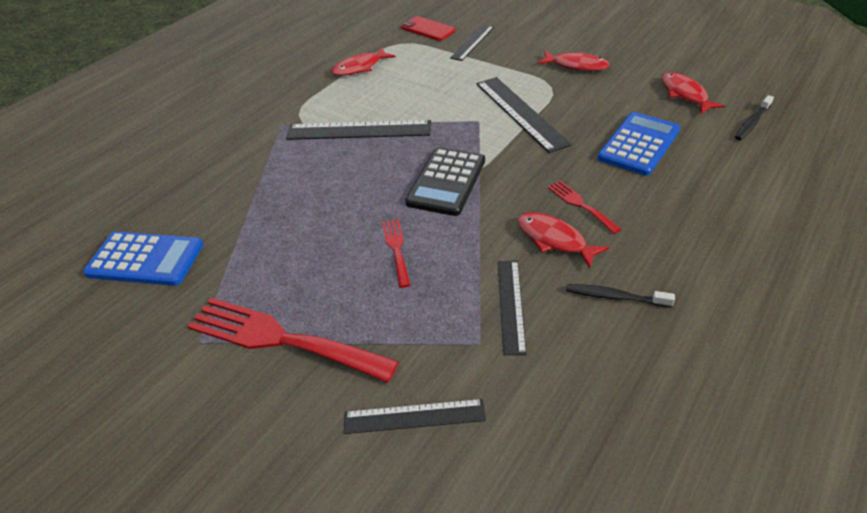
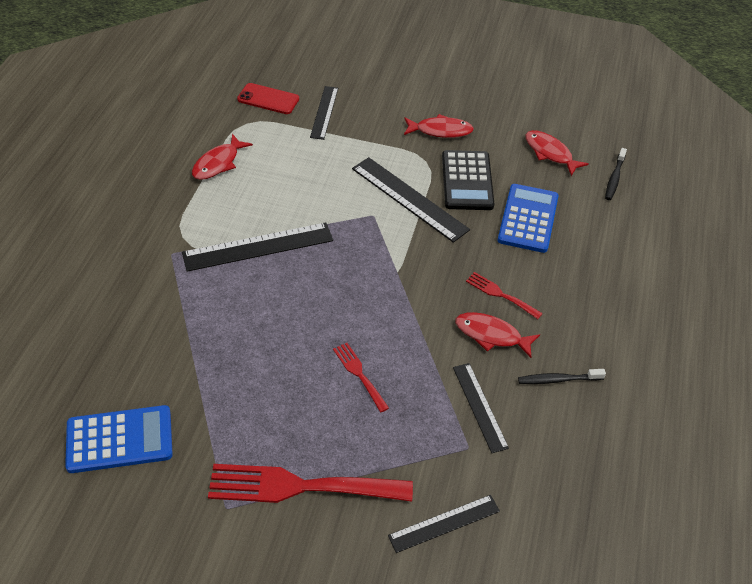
camera: 25 degrees left, 5 degrees up
(446, 182) = (372, 292): black calculator -> black calculator (467, 181)

